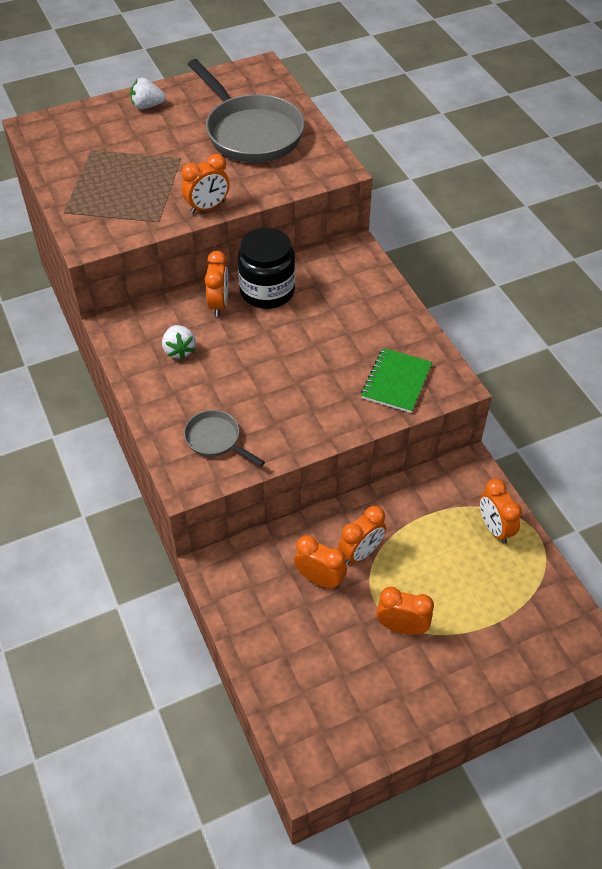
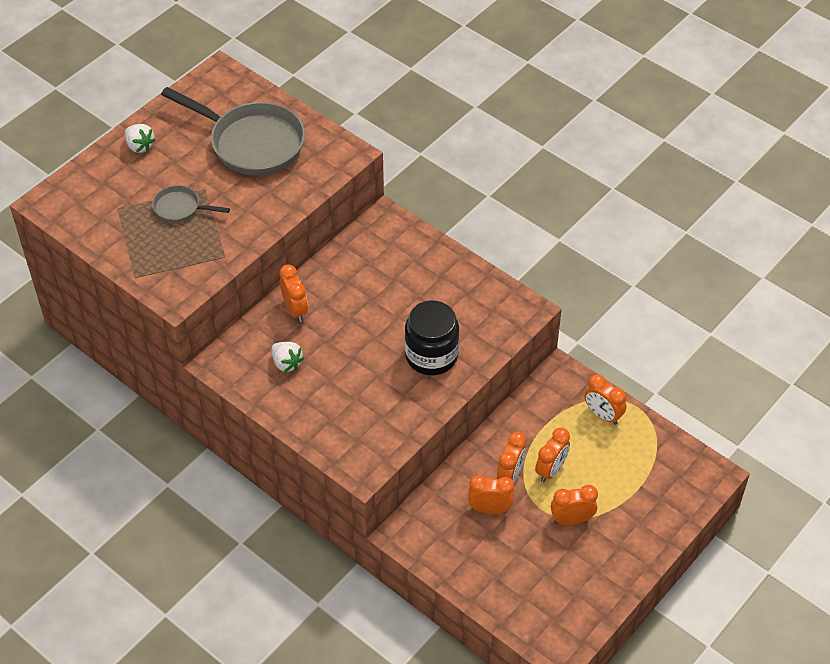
camera: 25 degrees left, 0 degrees up
(147, 106) = (140, 146): white strawberry -> white strawberry turned 105 degrees counterclockwise
(207, 207) = (259, 229): orange clock -> orange clock (551, 470)
(216, 439) = (364, 427): grey pan -> grey pan (180, 208)
(267, 291) = (330, 283): black jar -> black jar (431, 355)
(396, 382) = (481, 324): green notebook -> none

